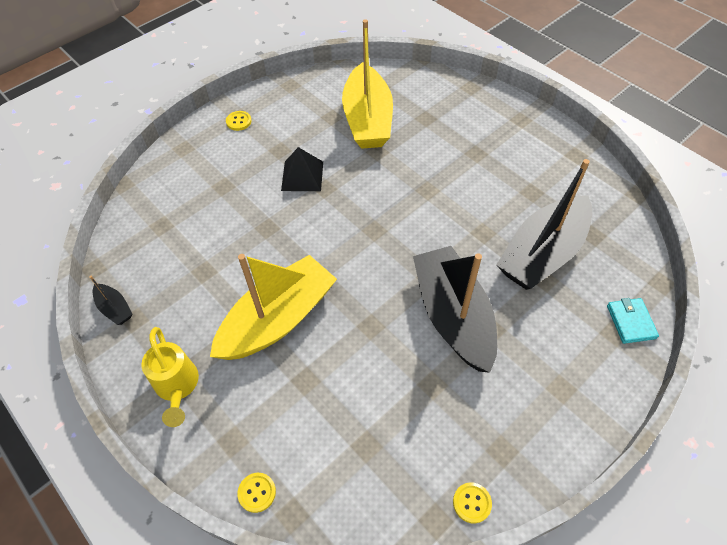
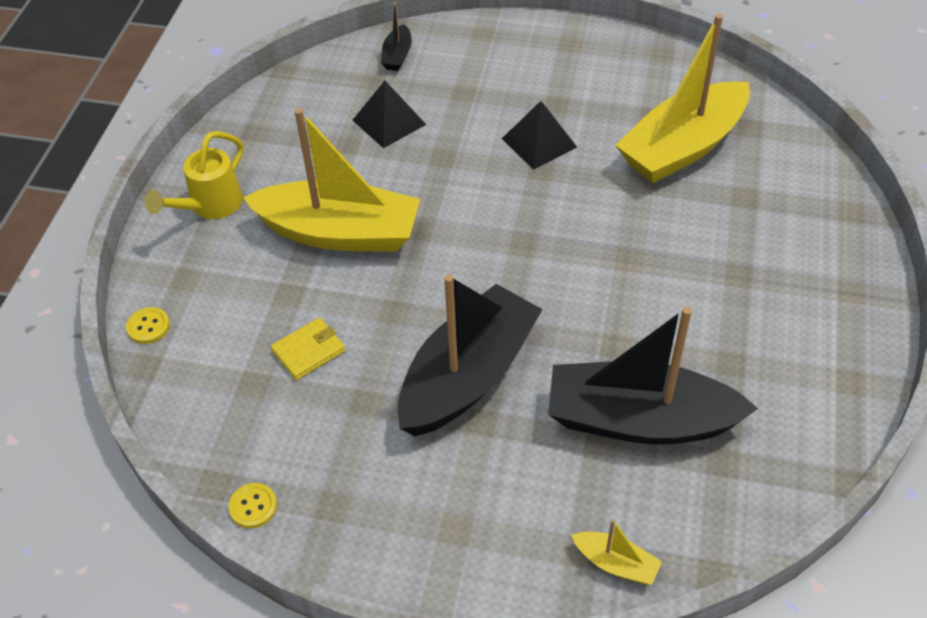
camera: 55 degrees right, 5 degrees down
(115, 308) = (255, 112): black boat -> black boat (397, 55)
(208, 238) = (389, 122): none -> black pyramid
(238, 121) = (562, 49): yellow button -> none
(365, 395) = (308, 351): none -> yellow wallet
(631, 322) = (615, 563): turquoise wallet -> yellow boat

